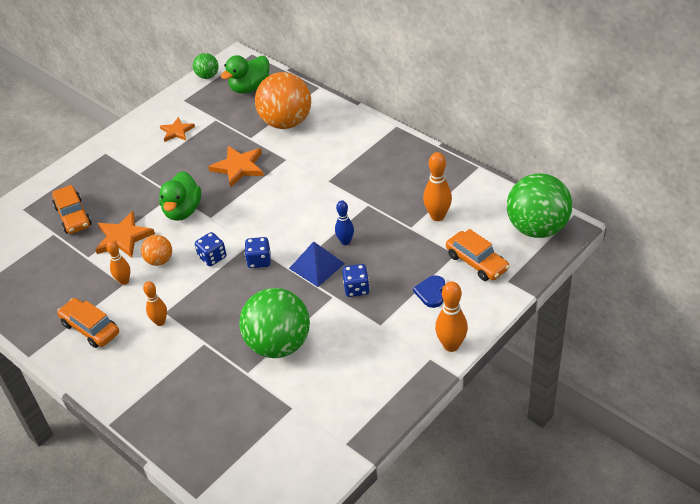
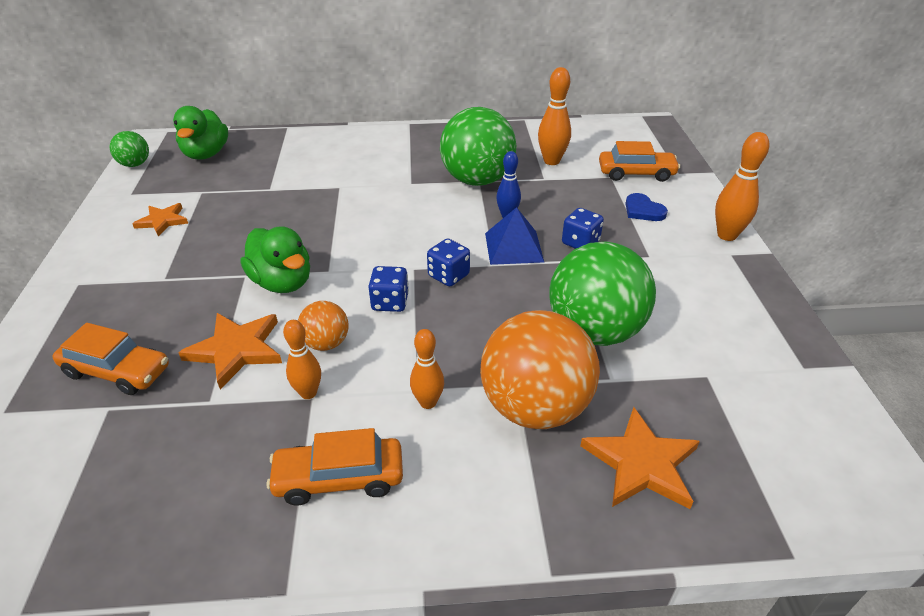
camera: 50 degrees left, 5 degrees down
(238, 167) = (294, 215): orange star -> orange star (641, 463)
(286, 122) = (293, 162): orange ball -> orange ball (535, 407)
(537, 228) = (635, 134): green ball -> green ball (477, 180)

